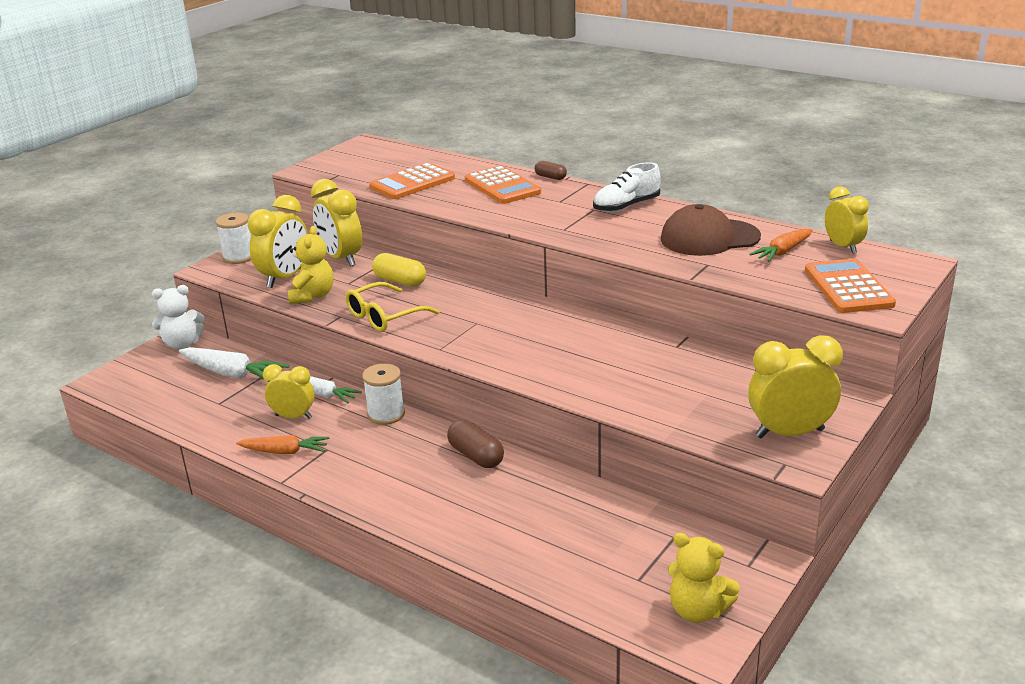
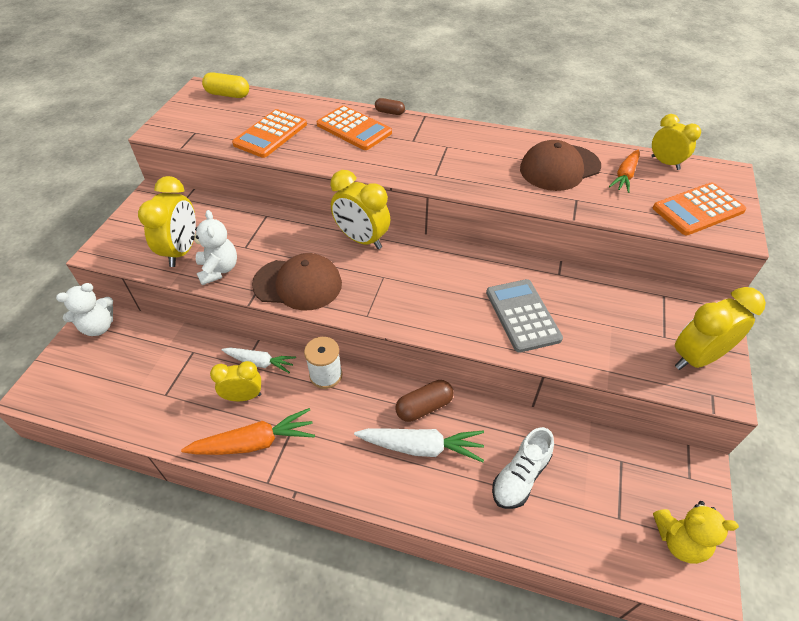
camera: 20 degrees left, 20 degrees up
(233, 374) = (164, 355): white carrot -> white carrot (422, 447)
(239, 257) = (124, 231): white spool -> none
(285, 452) = (255, 442): orange carrot -> orange carrot, size x1.51
(312, 296) = (218, 270): yellow teddy bear -> white teddy bear
(341, 258) = (225, 218): yellow clock -> yellow clock (362, 239)
(384, 316) = (298, 284): yellow glasses -> brown cap
(400, 281) = (291, 237): yellow capsule -> yellow capsule (228, 95)
(476, 456) = (424, 407): brown capsule -> brown capsule turned 60 degrees counterclockwise
(608, 372) = (522, 315): none -> grey calculator
(626, 206) = (472, 139): white shoe -> white shoe (520, 477)
(848, 287) = (698, 210): orange calculator -> orange calculator turned 90 degrees counterclockwise

